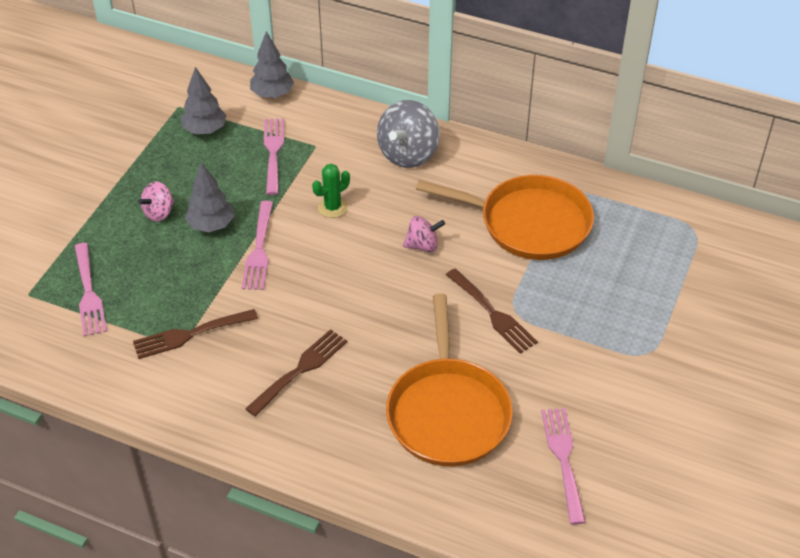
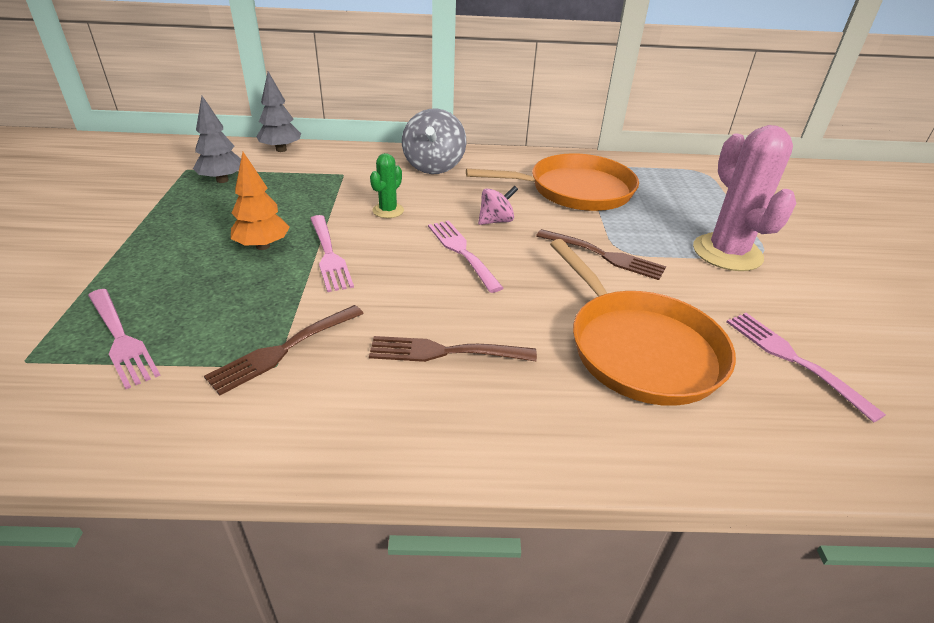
camera: 25 degrees left, 10 degrees down
(159, 212) = (194, 247): pink spinning top -> none
(211, 225) = (263, 246): grey tree -> orange tree
(273, 152) = (303, 184): pink fork -> pink fork (462, 252)
(300, 370) = (445, 352): brown fork -> brown fork turned 105 degrees counterclockwise
(613, 342) = (727, 253): none -> pink cactus

